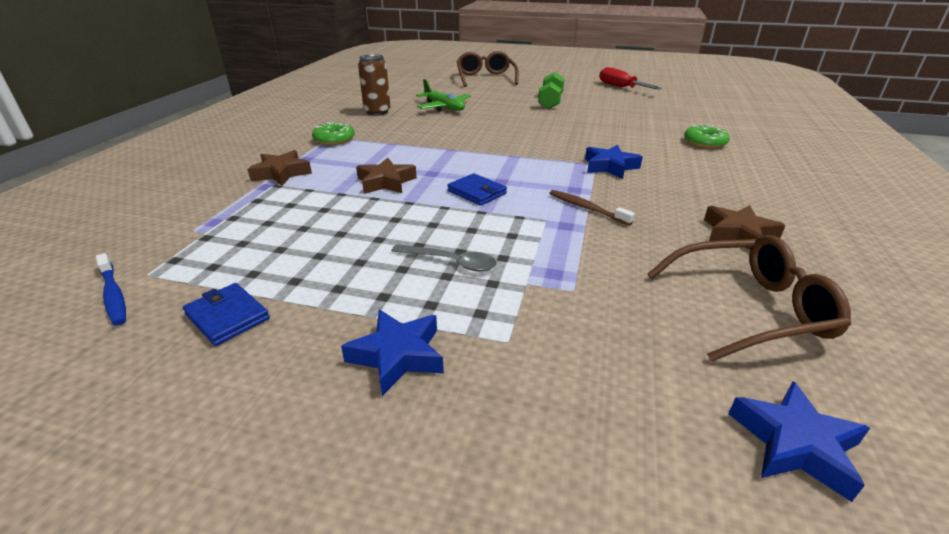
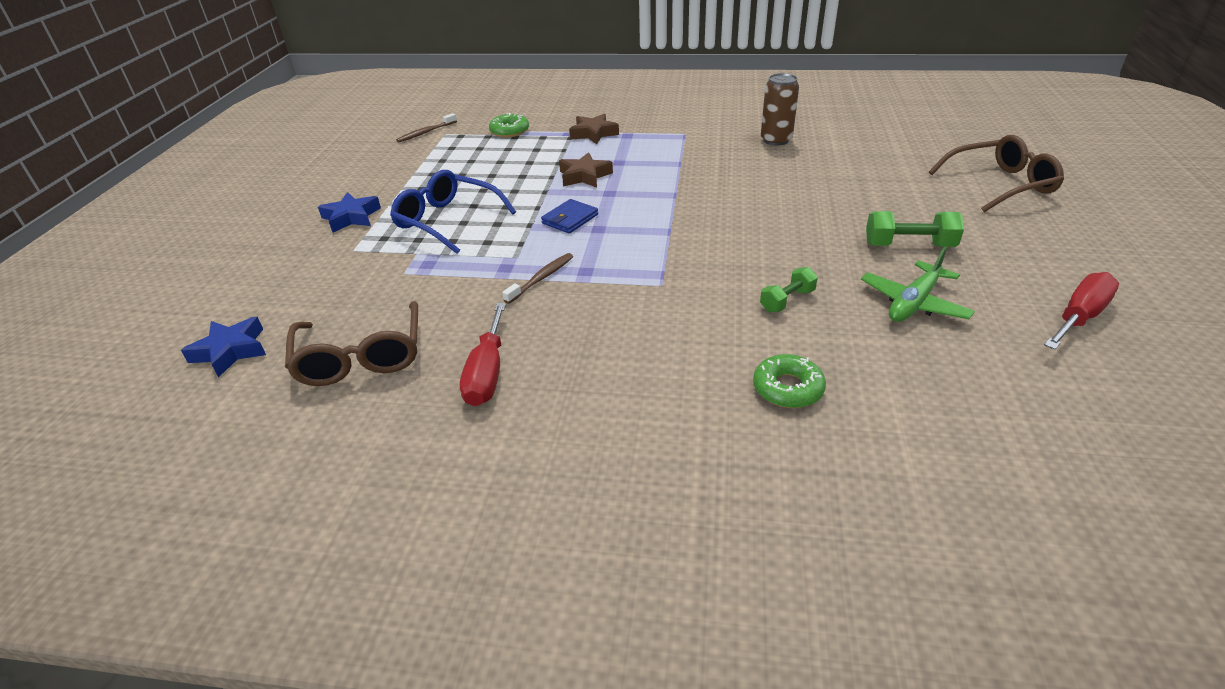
camera: 85 degrees right, 5 degrees up
(113, 295) = (426, 132): blue toothbrush -> brown toothbrush
(227, 317) = (399, 165): blue wallet -> none
(334, 139) = (679, 137): green donut -> green donut (509, 131)
(444, 107) = (820, 173): green plane -> green plane (914, 303)
(451, 262) = (448, 221): grey spoon -> blue glasses
(610, 167) = (656, 294): blue star -> none
(613, 133) = (787, 300): none -> green dumbbell
(738, 234) = (487, 373): brown star -> red screwdriver

